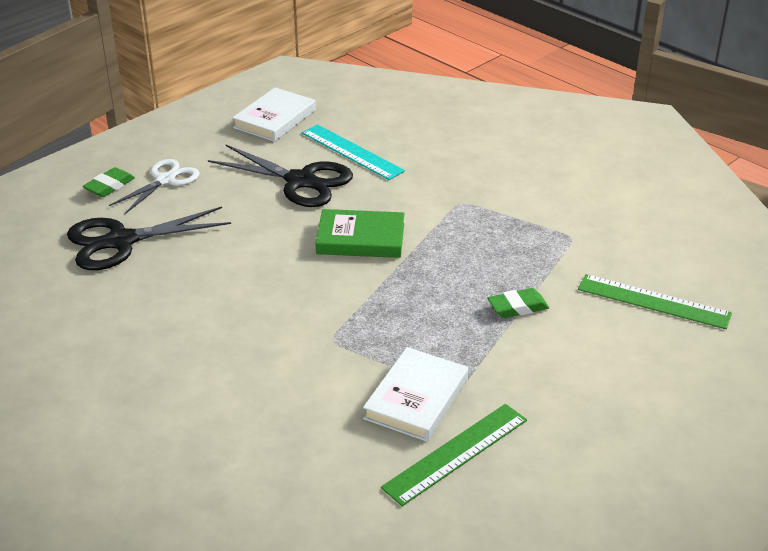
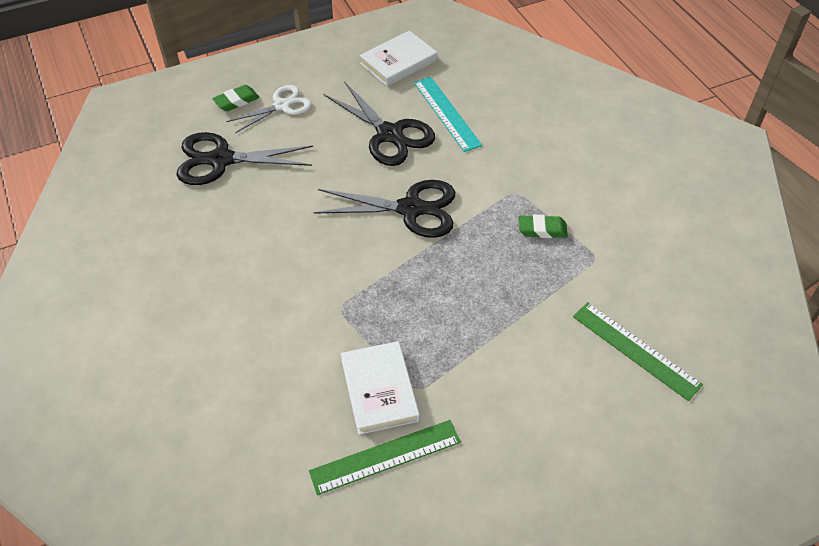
camera: 20 degrees right, 15 degrees up
(360, 239) = (411, 209): green book -> black scissors
(416, 398) = (379, 390): white book -> white book turned 60 degrees counterclockwise
(517, 307) = (510, 320): green eraser -> green eraser (542, 229)

